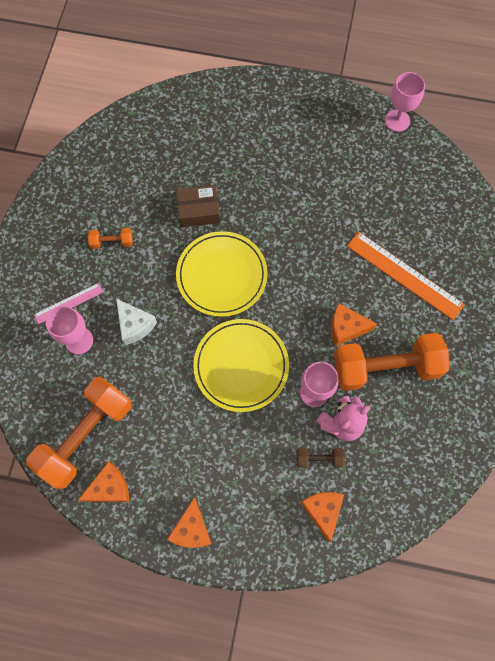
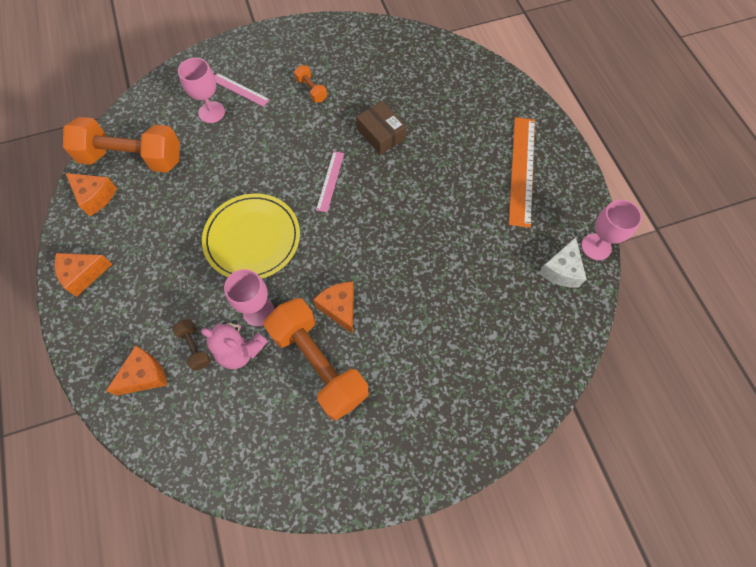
camera: 60 degrees right, 5 degrees down
(135, 325) = (246, 142): white cheese -> white cheese (561, 270)
(222, 275) = (330, 181): yellow plate -> pink ruler
(404, 275) = (429, 335): orange ruler -> orange ruler (521, 170)

